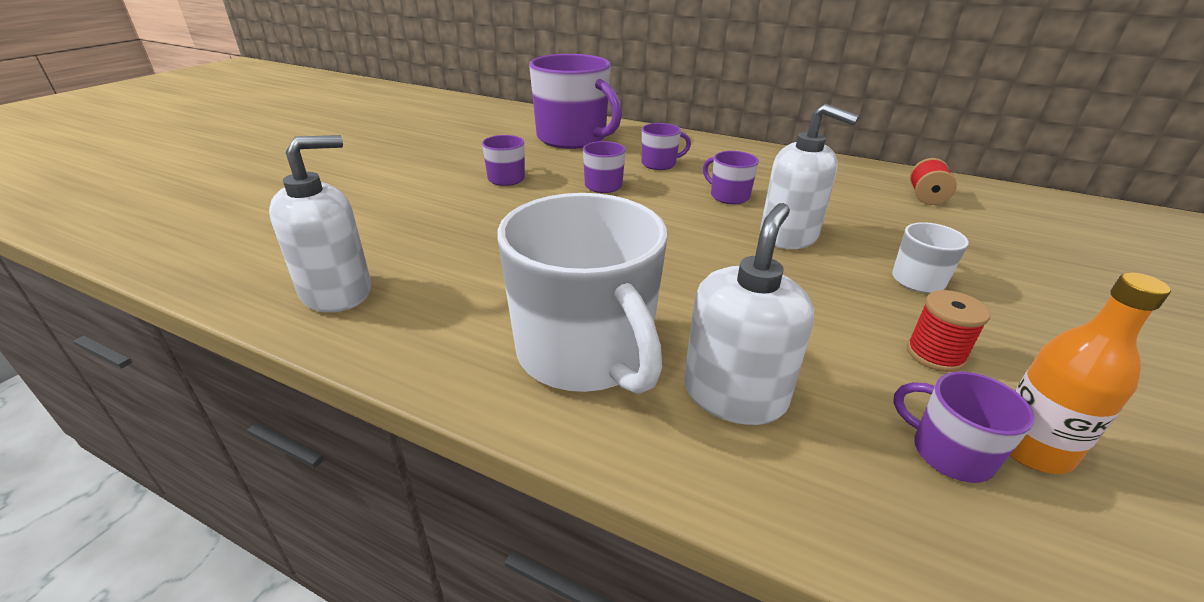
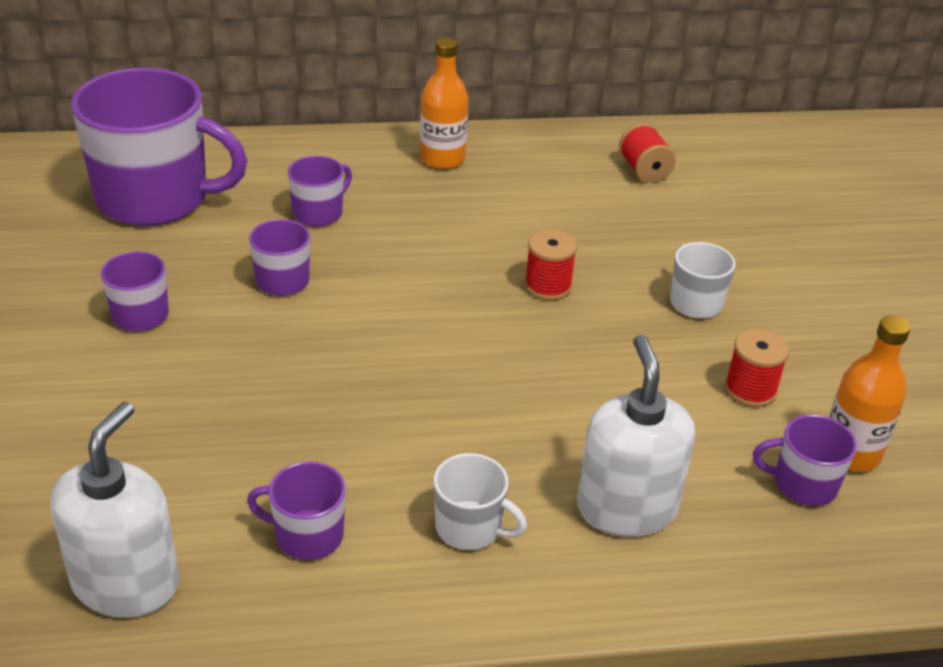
camera: 35 degrees left, 5 degrees up
(585, 353) = (470, 527): white mug -> white mug, size x0.45
(728, 196) = (444, 245): purple mug -> purple mug (307, 535)
(767, 159) = (442, 159): none -> orange bottle
(789, 235) = (548, 286): white soap dispenser -> red spool

